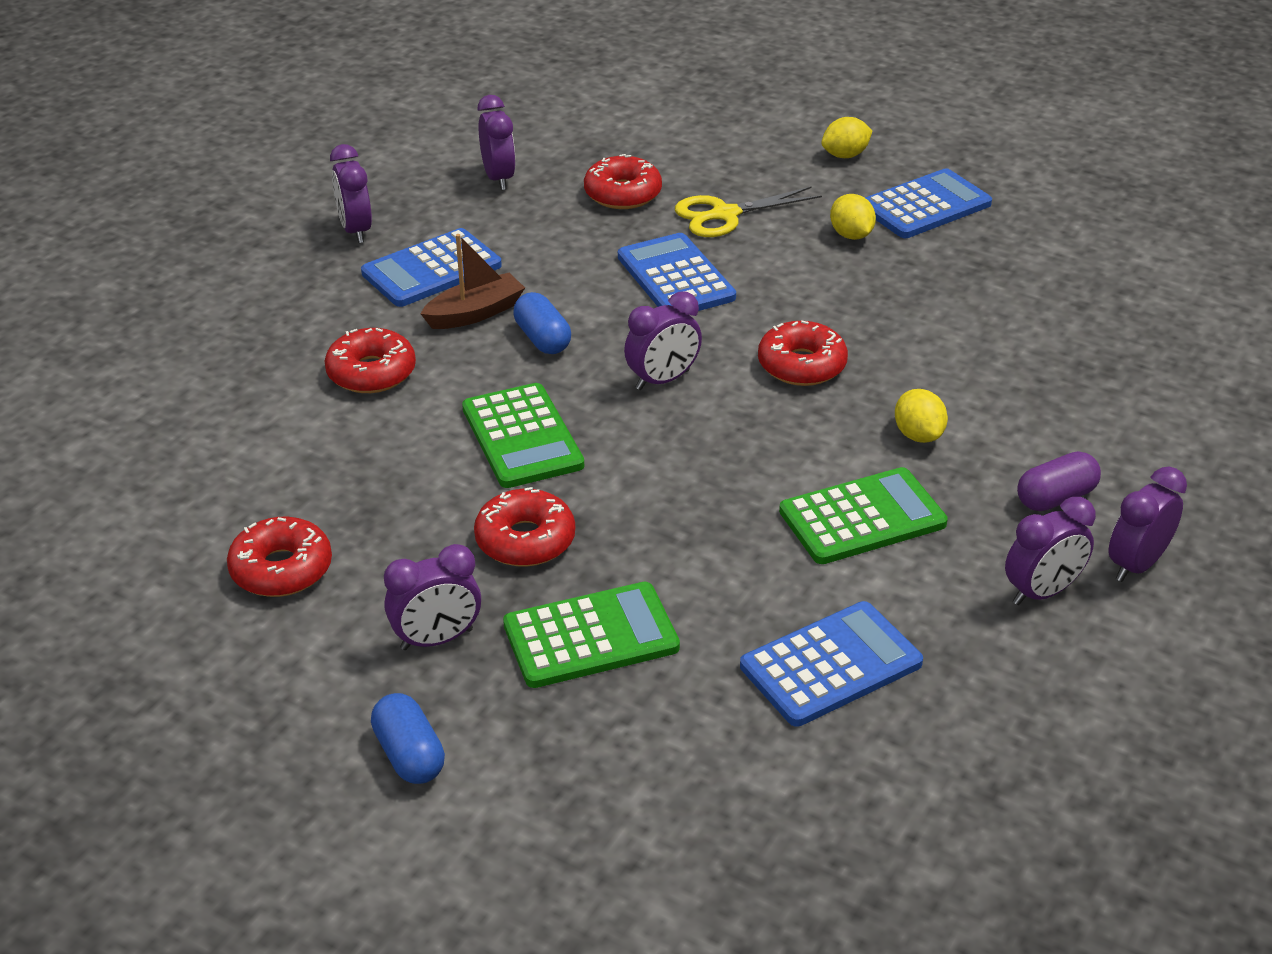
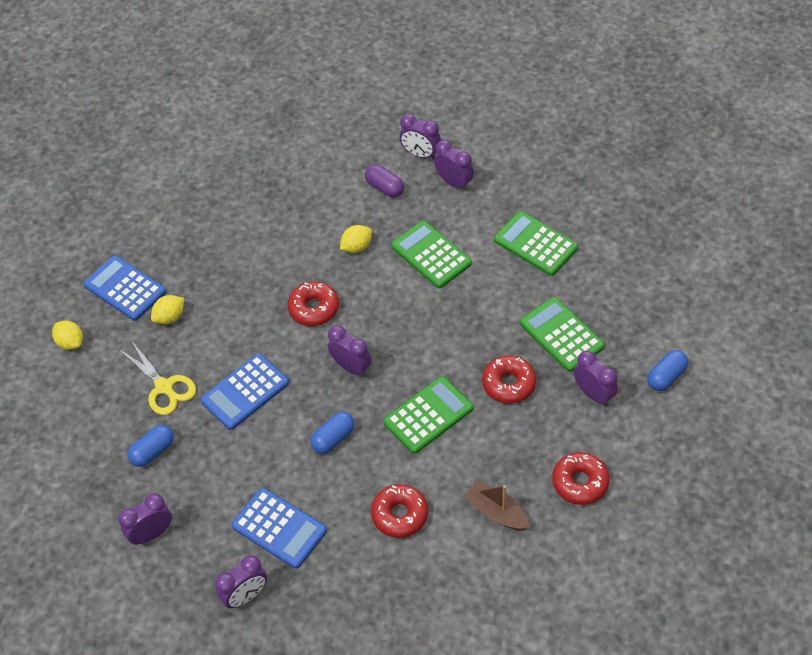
camera: 105 degrees left, 15 degrees up
(475, 313) = (319, 484): brown boat -> brown boat (496, 512)
(622, 194) = (153, 451): red donut -> blue capsule
(831, 665) = (535, 244): blue calculator -> green calculator

